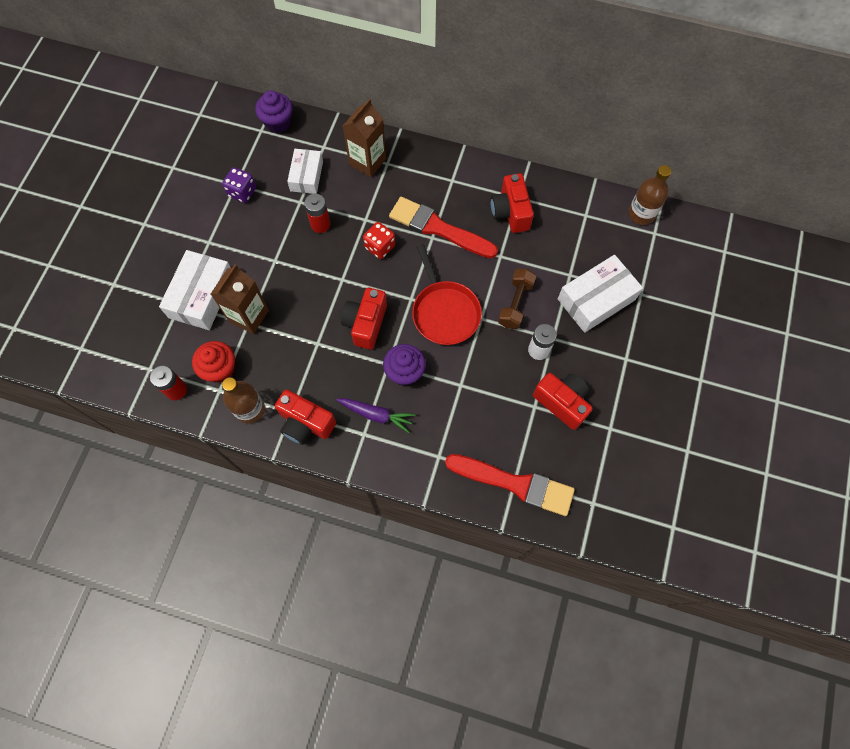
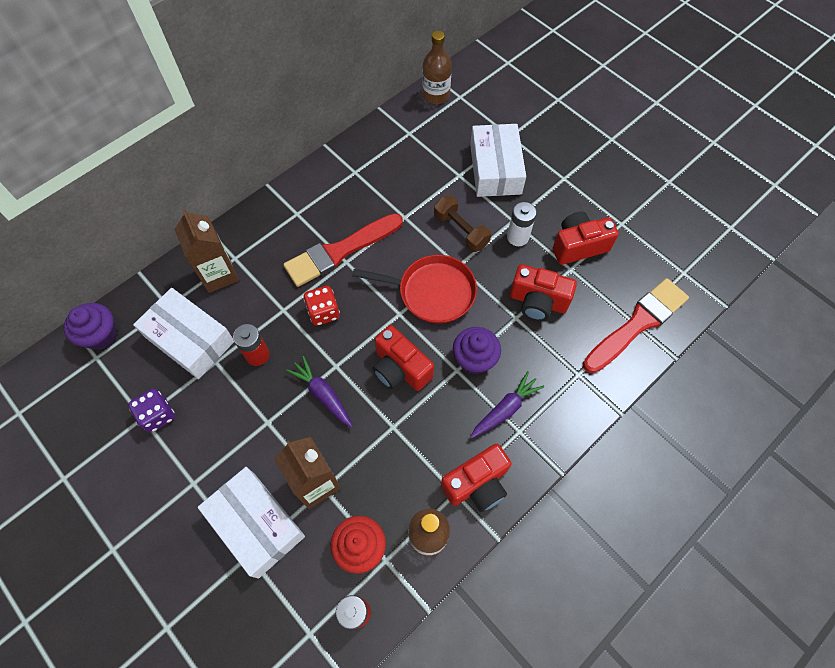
camera: 60 degrees left, 5 degrees down
(306, 176) = (190, 339): white box -> white box, size x1.55
(315, 283) = (323, 394): none -> purple carrot
(510, 212) = (365, 185): red camera -> red camera (538, 301)

